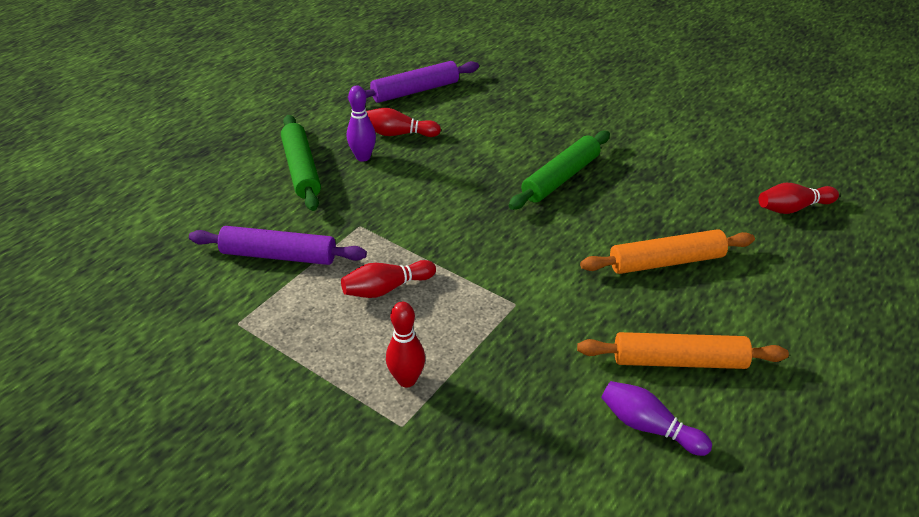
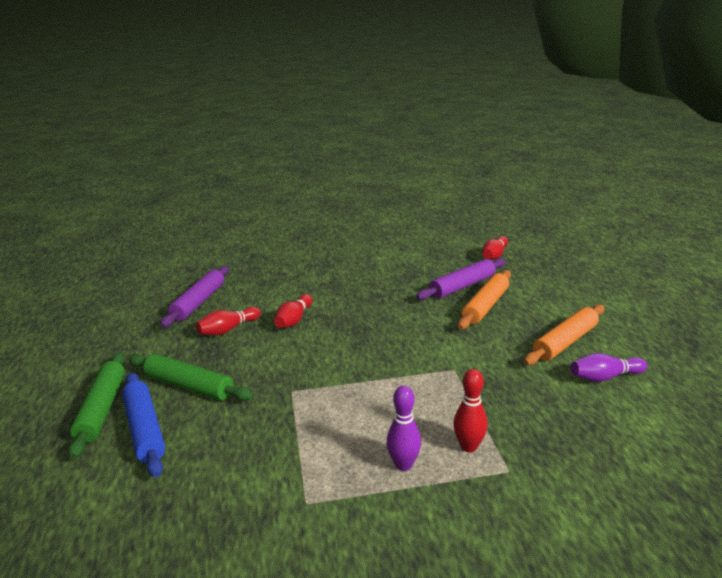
camera: 45 degrees left, 15 degrees down
(230, 186) = (145, 429): none -> blue rolling pin
(279, 255) = (264, 443): purple rolling pin -> purple rolling pin (462, 286)
(363, 157) = (225, 354): purple bowling pin -> purple bowling pin (403, 465)
(386, 288) = (371, 411): red bowling pin -> red bowling pin (294, 320)
(560, 178) = (369, 299): green rolling pin -> green rolling pin (102, 409)

